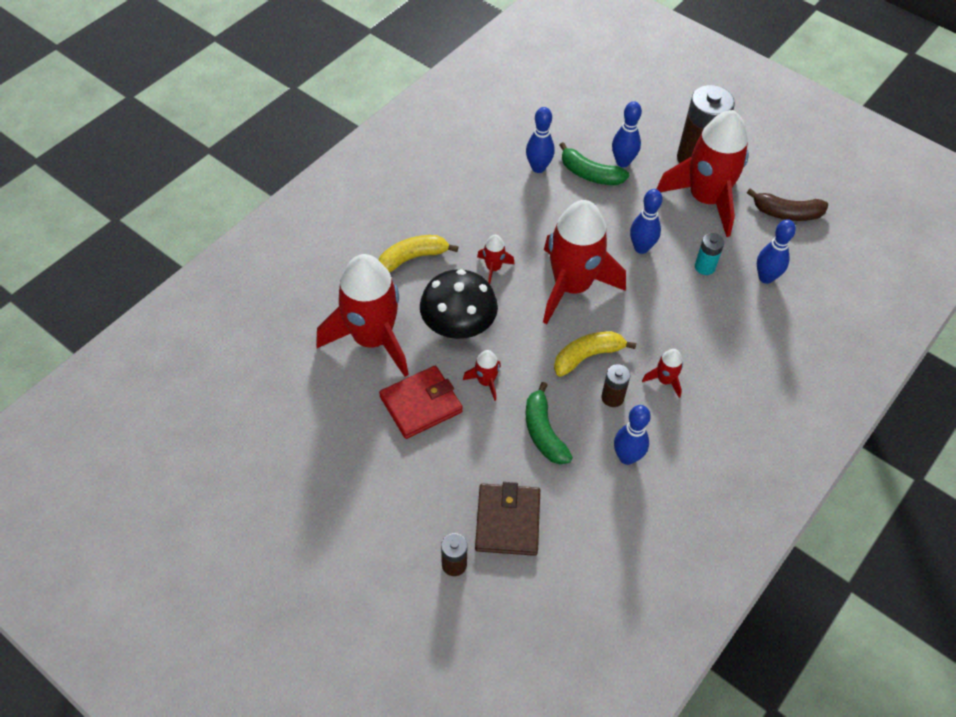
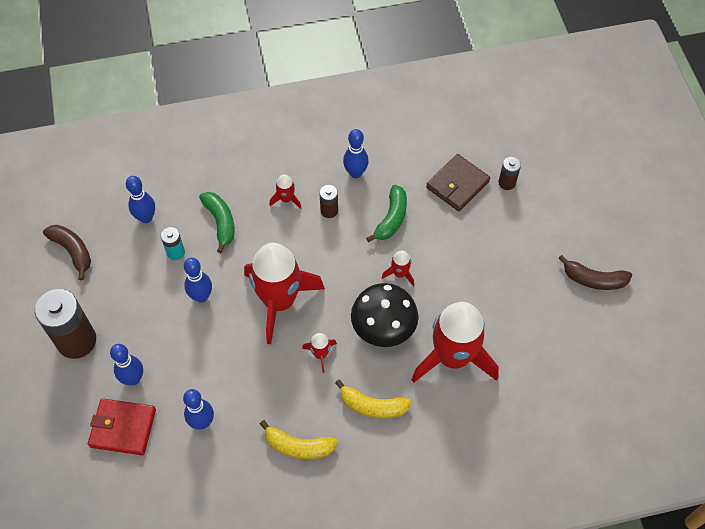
camera: 140 degrees left, 5 degrees up
(278, 509) = (593, 279): none -> brown banana
(421, 404) = (454, 287): red wallet -> red wallet (123, 428)
(587, 356) = (318, 246): yellow banana -> yellow banana (298, 446)
(590, 174) = (169, 386): green banana -> green banana (220, 222)
(706, 199) = (112, 302): red rocket -> none

